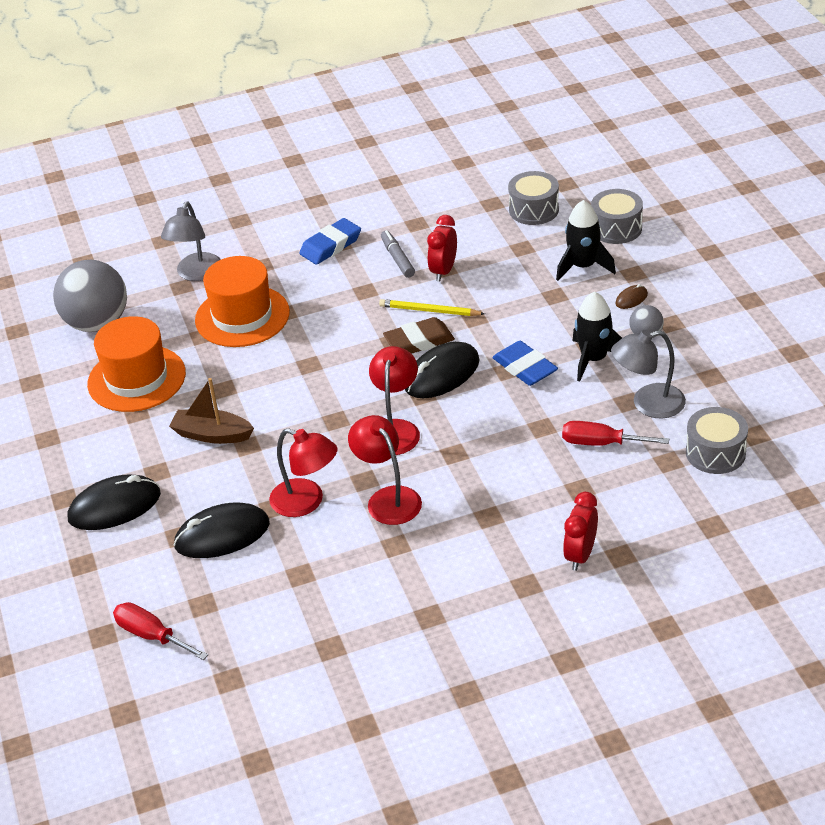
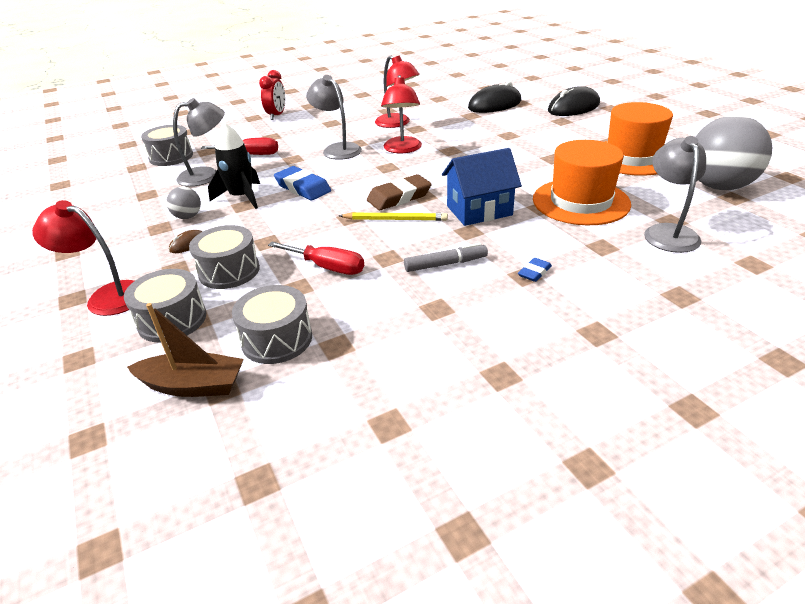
camera: 170 degrees right, 5 degrees down
(151, 635) = (506, 79): red screwdriver -> red screwdriver (327, 267)
(212, 434) = (538, 137): brown boat -> brown boat (193, 385)
(306, 502) = (450, 118): red lamp -> red lamp (108, 296)
(331, 246) = (534, 272): blue eraser -> blue eraser, size x0.52
(345, 314) = (479, 211): none -> blue house
(397, 258) = (445, 264): grey marker -> grey marker turned 75 degrees counterclockwise
(442, 374) = (373, 179): black mouse -> none
(443, 271) = (388, 255): red clock -> none
(482, 441) = (337, 149): none -> grey lamp
(583, 266) = (229, 271): black rocket -> grey drum

